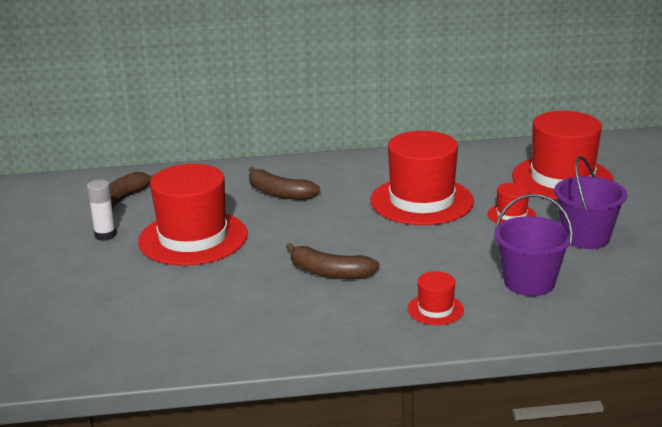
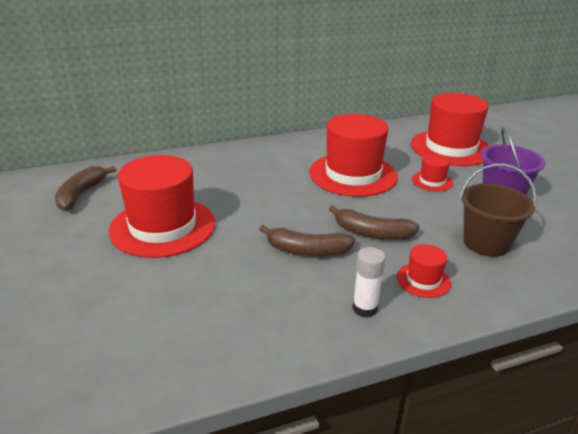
camera: 15 degrees left, 5 degrees up
(105, 235) = (73, 231): white glue stick -> white glue stick (365, 308)
(279, 193) = (228, 176): brown banana -> brown banana (372, 233)
(529, 282) = (486, 243): purple bucket -> brown bucket

